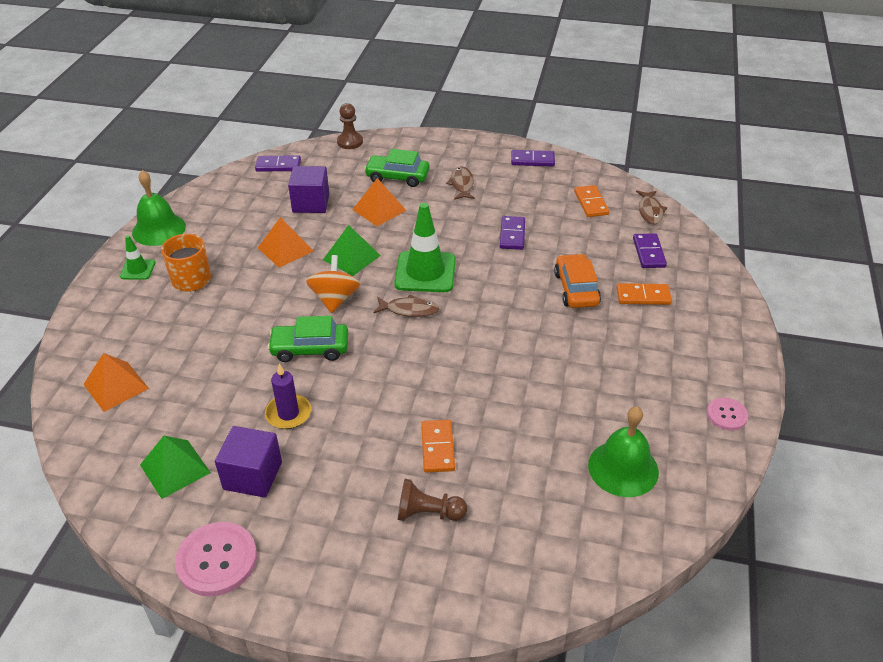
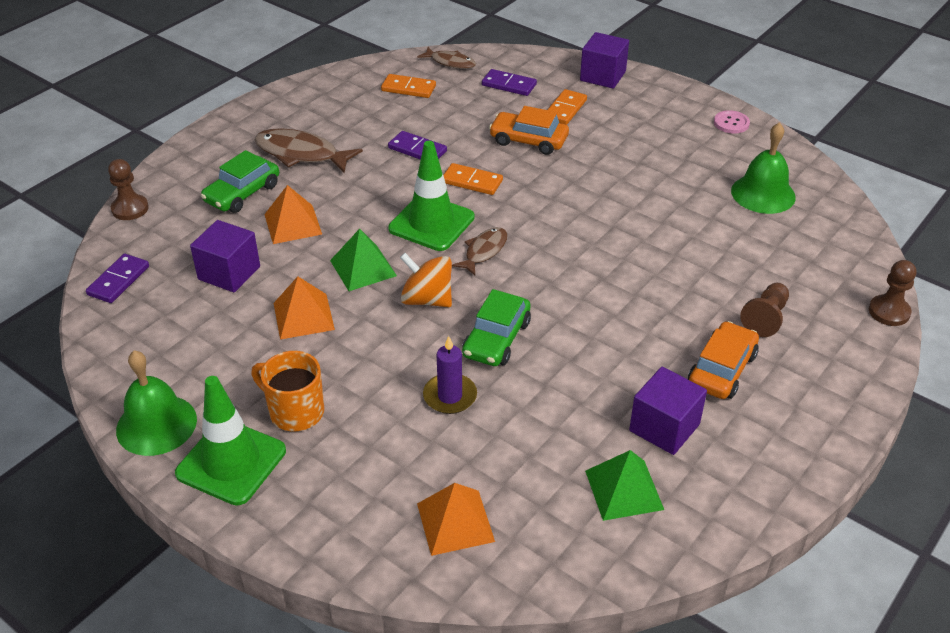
camera: 65 degrees left, 0 degrees up
(138, 269) = (231, 462): green traffic cone -> green traffic cone, size x1.94
(217, 560) = (766, 479): pink button -> none
(288, 414) = (588, 379): purple candle -> purple candle (450, 396)
(341, 497) = (722, 369): none -> orange car
(437, 448) = (689, 289): orange domino -> orange domino (472, 182)
(461, 184) = (301, 154): brown fish -> brown fish, size x1.63
(496, 616) = (889, 312): none -> brown pawn
(532, 160) = (304, 97): purple domino -> none
(721, 304) = (603, 76): none -> purple cube

